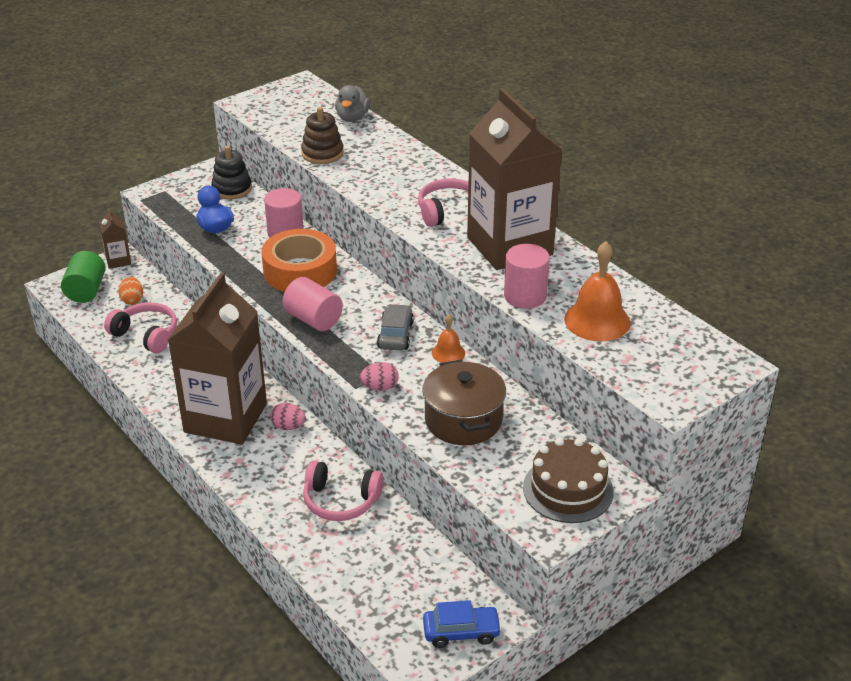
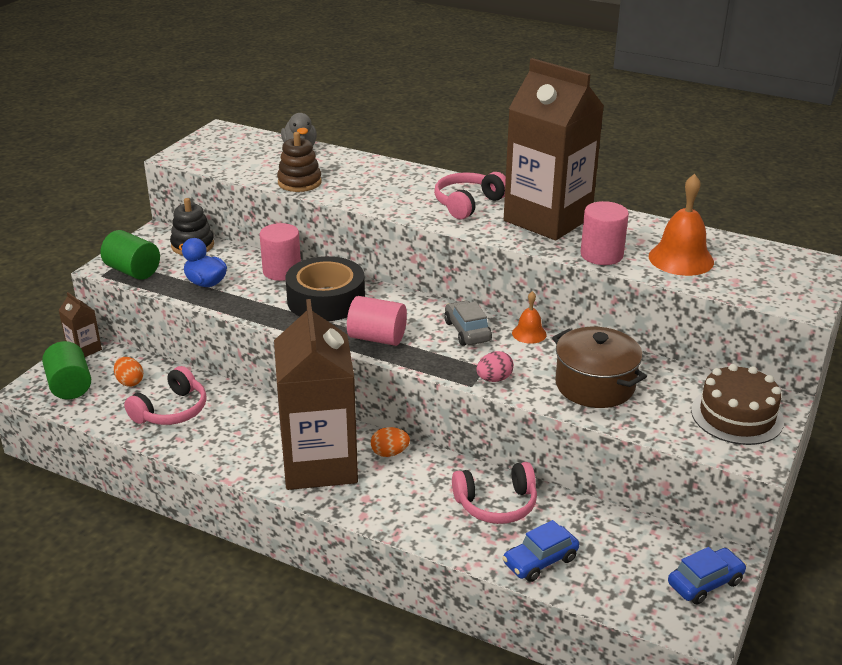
camera: 25 degrees left, 5 degrees down
(146, 335) = (171, 410): pink headphones -> pink headphones turned 120 degrees clockwise
(167, 202) = (133, 271): none -> green cylinder
(288, 426) = (389, 453): pink egg -> orange egg
(300, 271) = (326, 300): orange tape -> black tape
(337, 562) = (540, 561): none -> blue car

